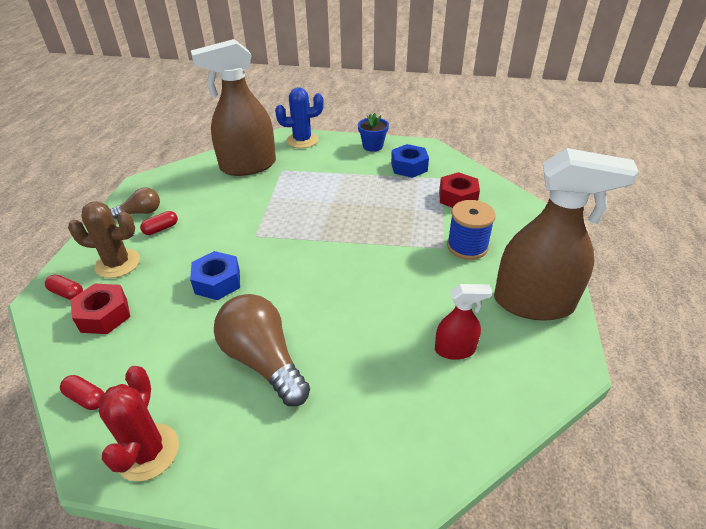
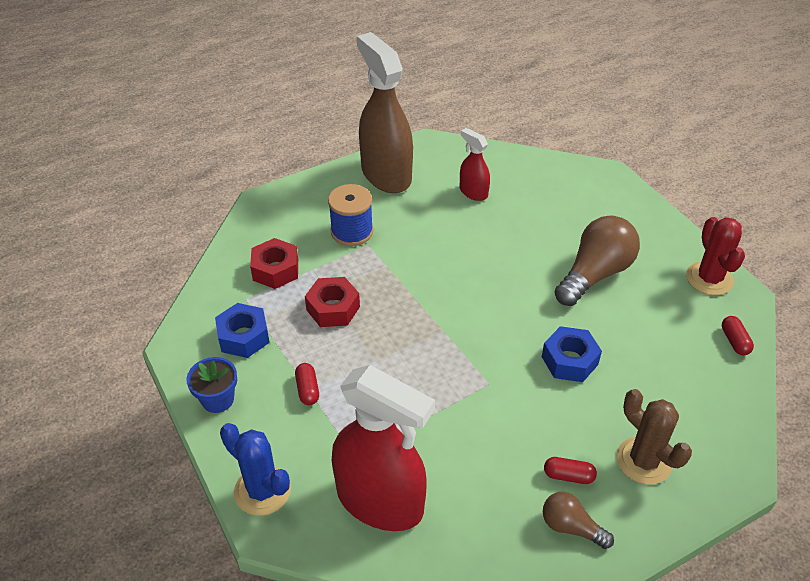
camera: 130 degrees left, 5 degrees up
(67, 293) = (711, 461): red capsule -> red capsule (307, 389)
(104, 315) = (688, 405): red nut -> red nut (333, 308)
(148, 452) = (709, 279): red cactus -> red cactus turned 60 degrees counterclockwise
(248, 166) = (380, 501): brown spray bottle -> red spray bottle
(263, 361) = (594, 274): brown light bulb -> brown light bulb turned 150 degrees counterclockwise

